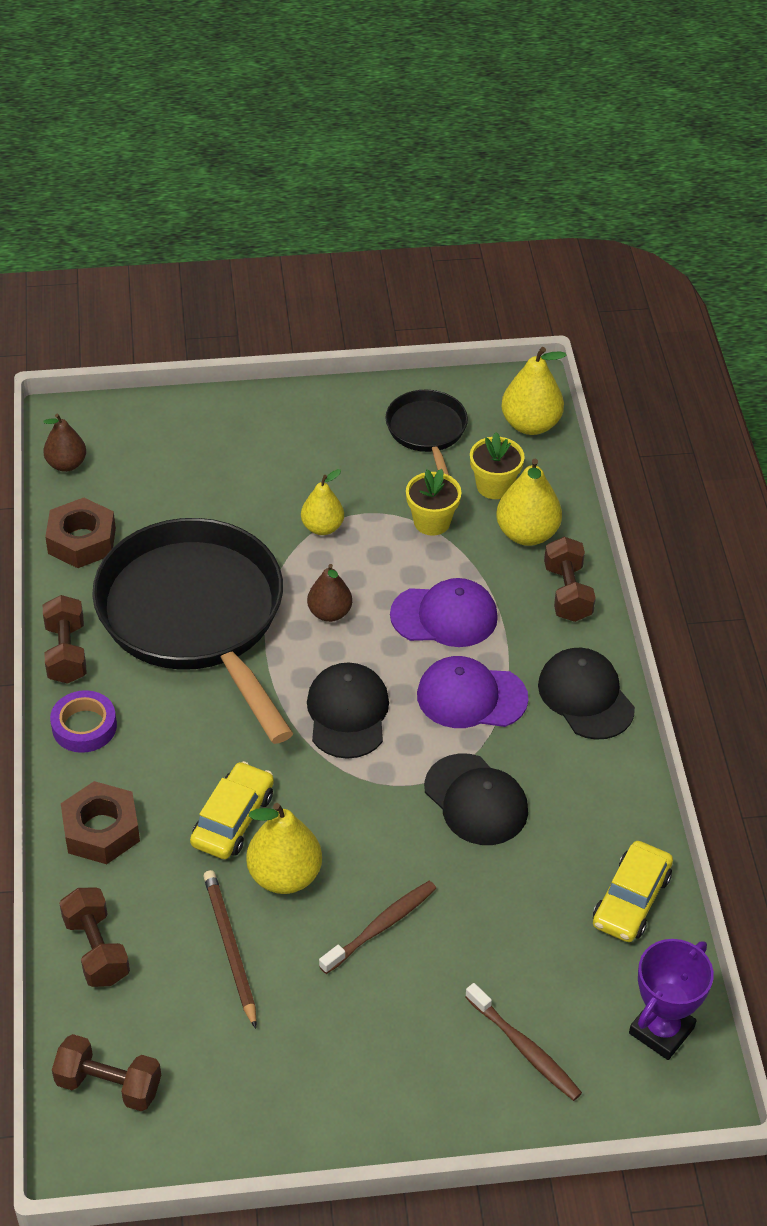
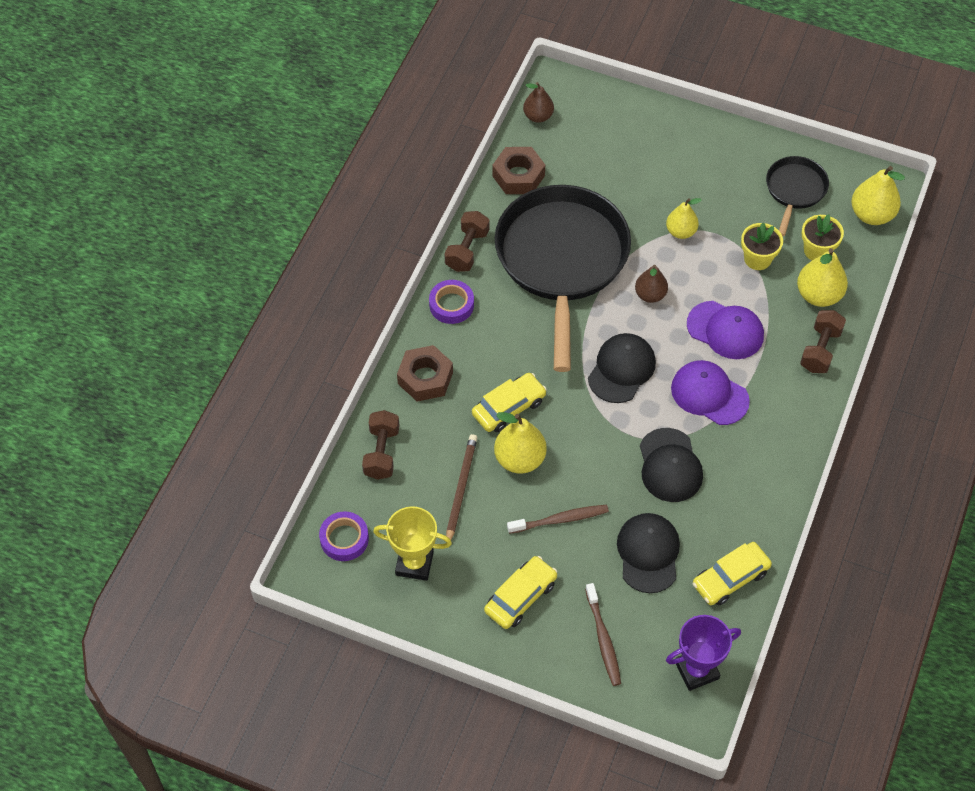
camera: 30 degrees right, 10 degrees up
(109, 1085) = (344, 539): brown dumbbell -> purple tape
(223, 1071) = (414, 563): none -> yellow trophy
(388, 1047) = (520, 597): none -> yellow car
(585, 696) = (787, 428): black cap -> black cap (648, 553)

